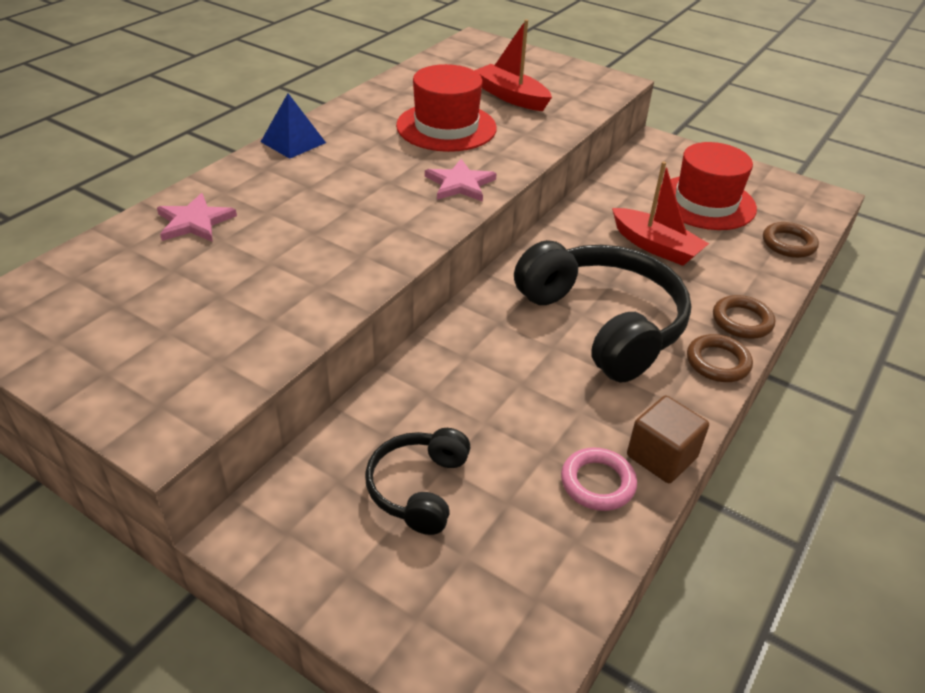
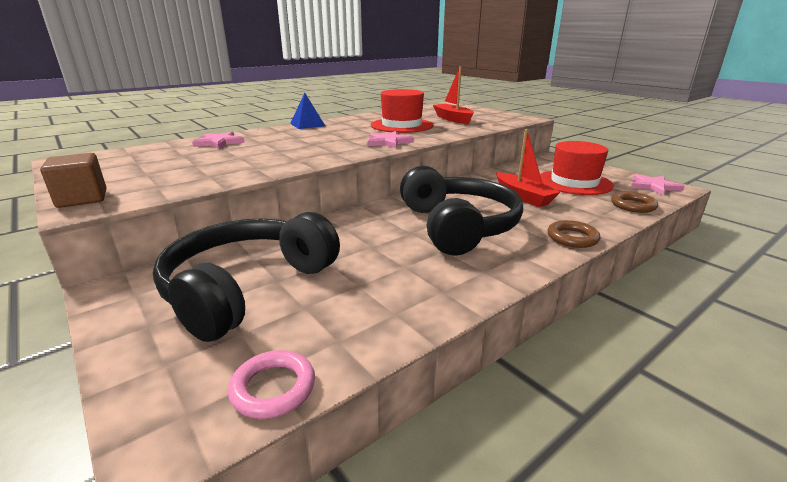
camera: 20 degrees right, 15 degrees down
(418, 488) = (247, 287): black headphones -> black headphones, size x1.88
(597, 483) = (386, 308): pink ring -> pink ring (273, 388)
(661, 456) = (453, 302): brown cube -> brown cube (82, 199)
(718, 362) = (538, 256): brown ring -> none
(801, 197) = (653, 186): none -> pink star

